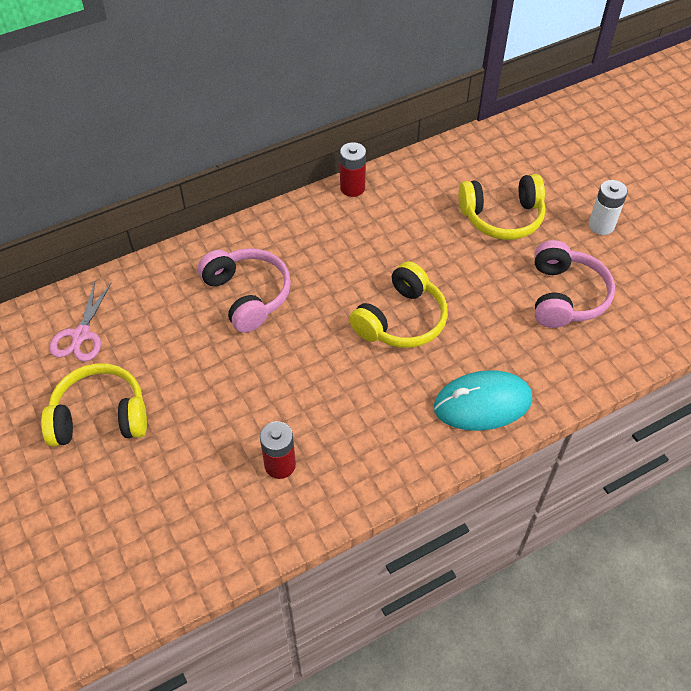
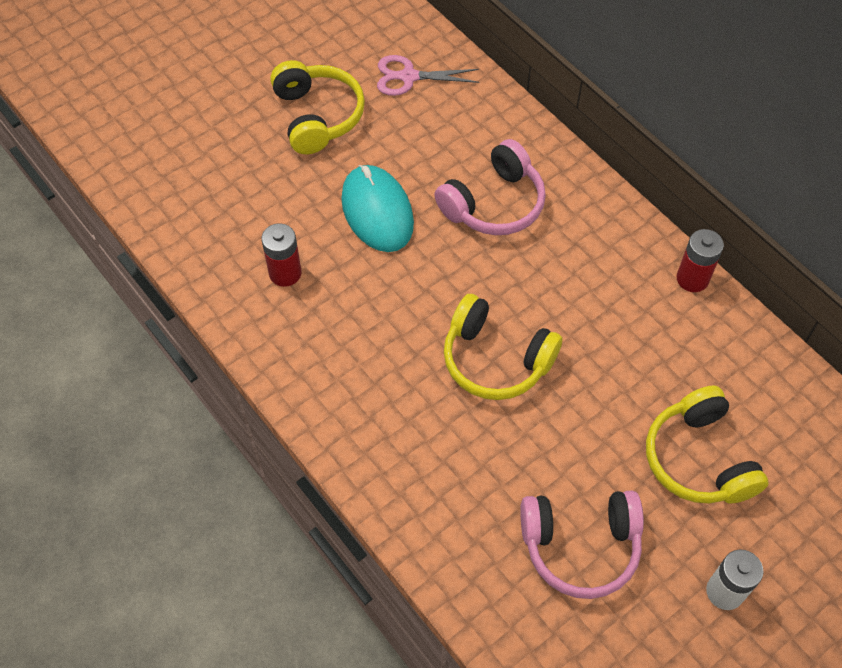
camera: 80 degrees right, 5 degrees up
(482, 403) = (393, 458): turquoise mouse -> turquoise mouse (377, 211)

